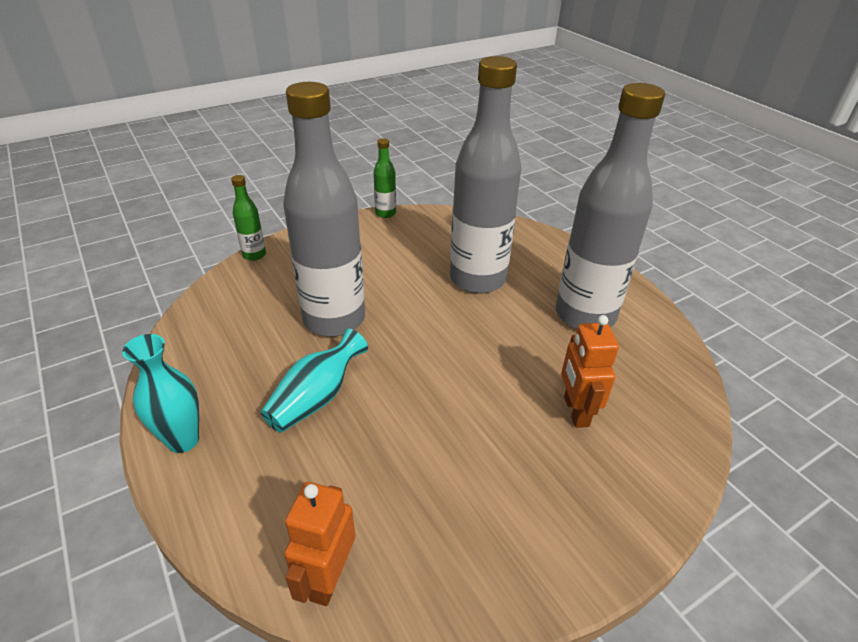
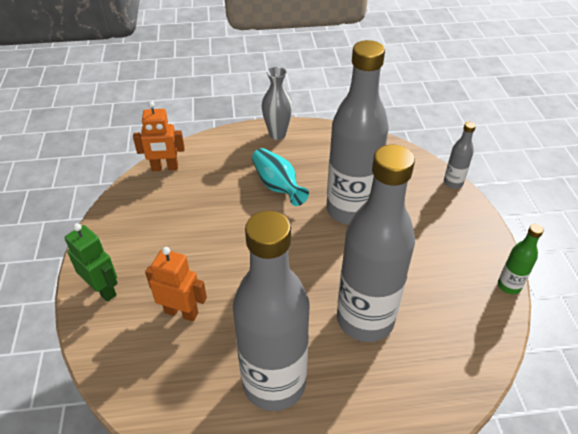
camera: 115 degrees right, 5 degrees up
(183, 440) = (277, 134): turquoise vase -> grey vase
(254, 255) = (453, 183): green bottle -> grey bottle
(328, 578) = (165, 168): orange robot -> orange robot turned 135 degrees clockwise
(613, 514) = (103, 289): none -> green robot

